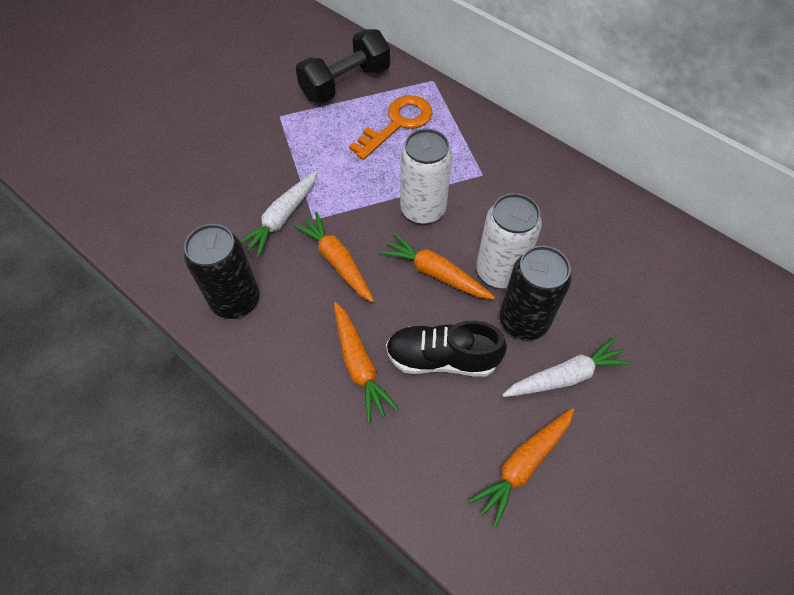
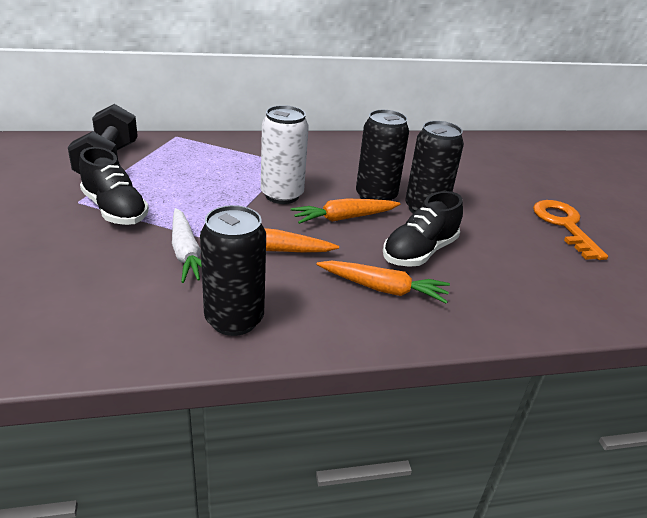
camera: 55 degrees left, 25 degrees down
(291, 141) = (115, 210): none -> black shoe
(397, 124) = (188, 165): orange key -> orange key (564, 225)
(499, 272) = (376, 197): white can -> black can
(523, 465) = (536, 265): orange carrot -> none
(565, 376) = (483, 218): white carrot -> none

